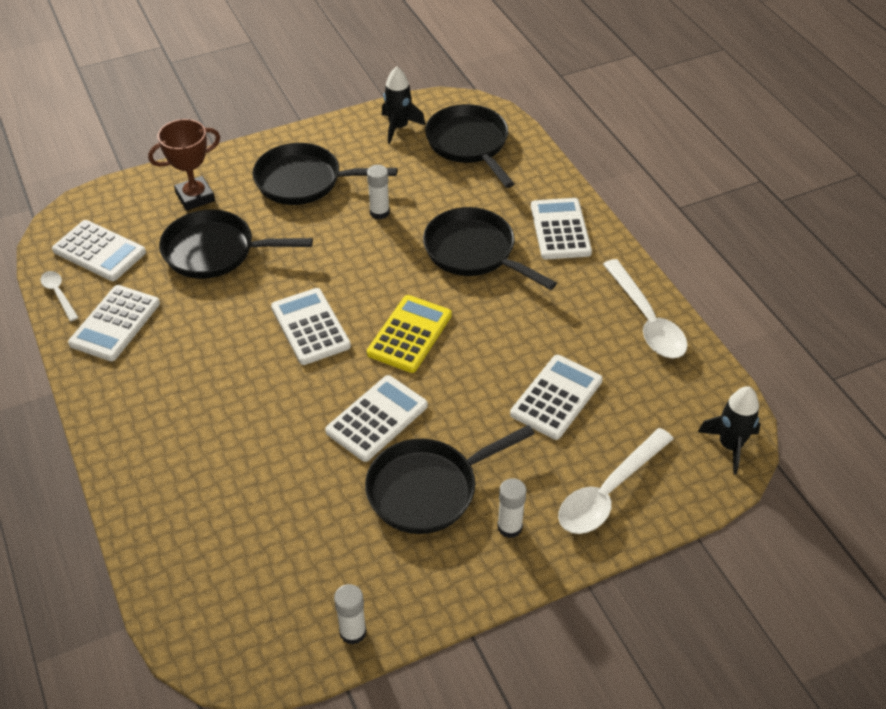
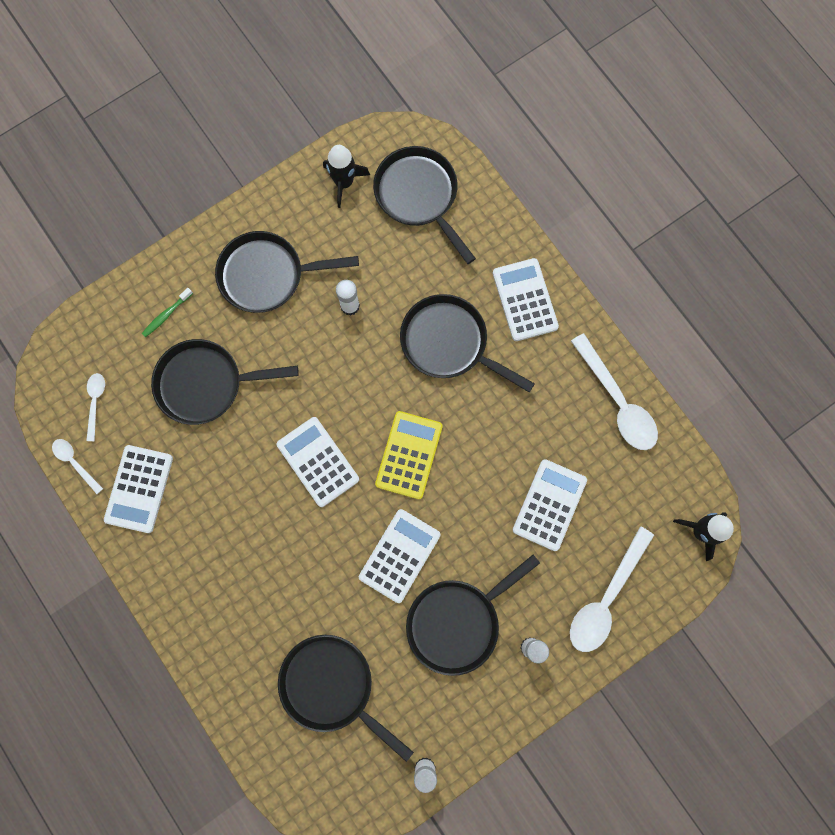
camera: 10 degrees left, 30 degrees up
(99, 251) = (95, 402): white calculator -> white spoon
(195, 197) = (166, 315): brown trophy -> green toothbrush
(264, 529) = (332, 686): none -> black pan

